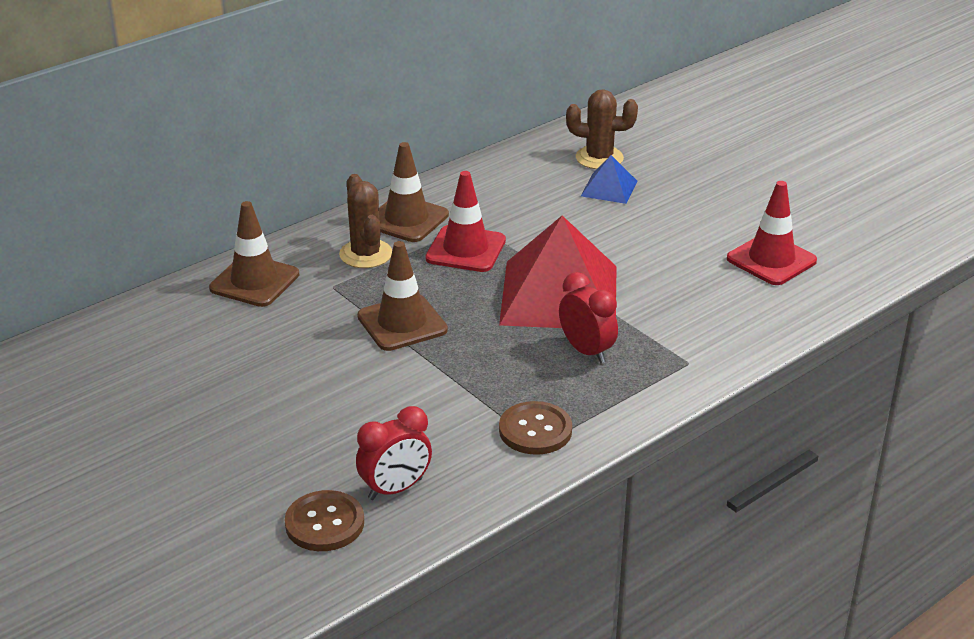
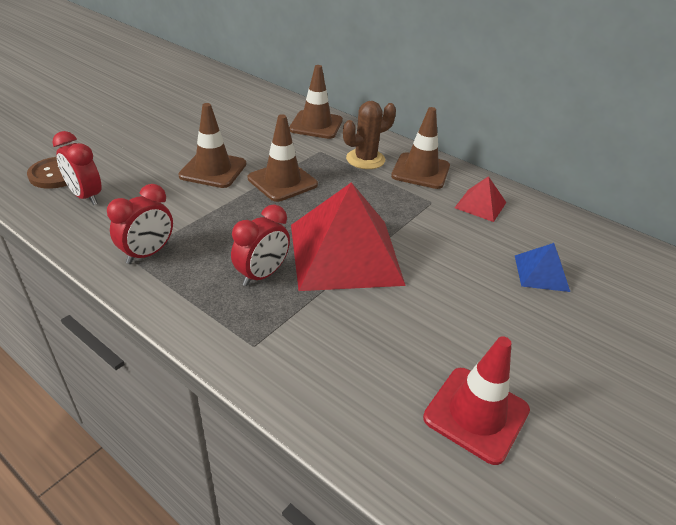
camera: 75 degrees right, 5 degrees up
(356, 378) = (213, 170): none -> brown traffic cone
(465, 249) = (392, 200): red traffic cone -> none
(488, 195) = (480, 205): none -> red pyramid
(535, 430) = (148, 253): brown button -> red clock
(599, 158) = (593, 263): brown cactus -> none

